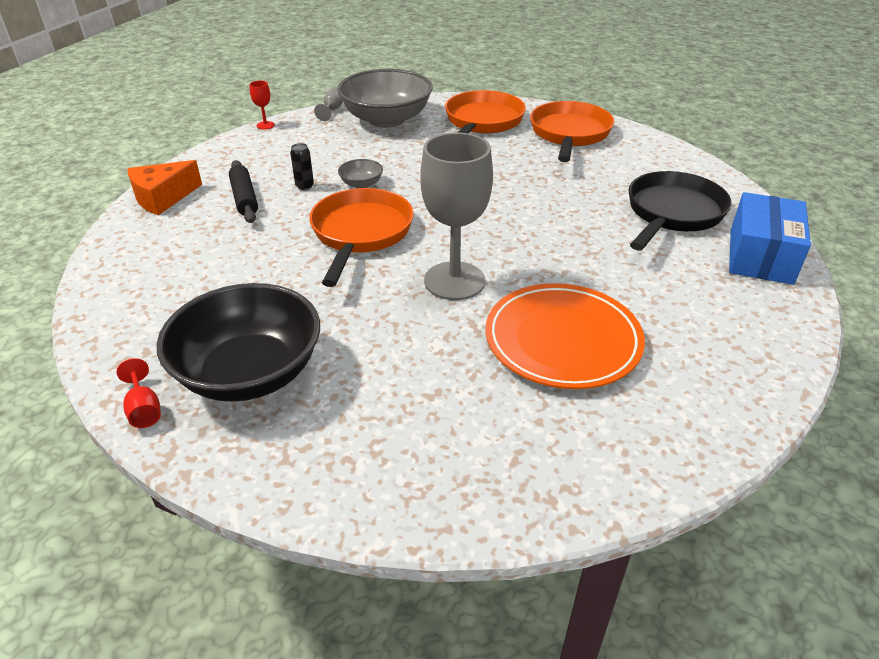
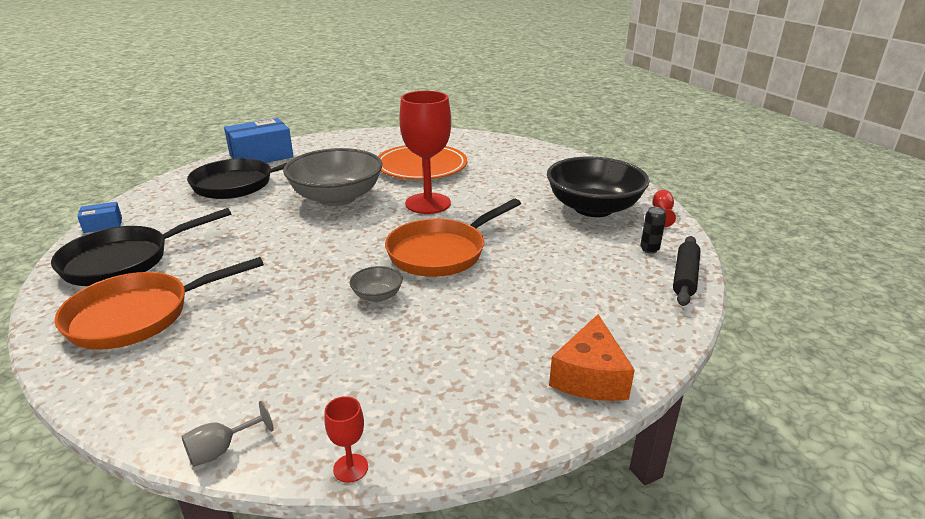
camera: 140 degrees left, 10 degrees down
(163, 198) = (590, 376): orange cheese -> orange cheese turned 105 degrees clockwise
(244, 198) = (501, 331): black rolling pin -> black rolling pin (685, 277)
(304, 186) = (429, 319): black can -> black can (649, 249)
(386, 119) = (203, 380): grey bowl -> grey bowl (337, 198)
(454, 281) = (428, 203): grey goblet -> red goblet
(569, 134) = (124, 261): orange pan -> black pan
(653, 142) = (103, 225): none -> blue box

